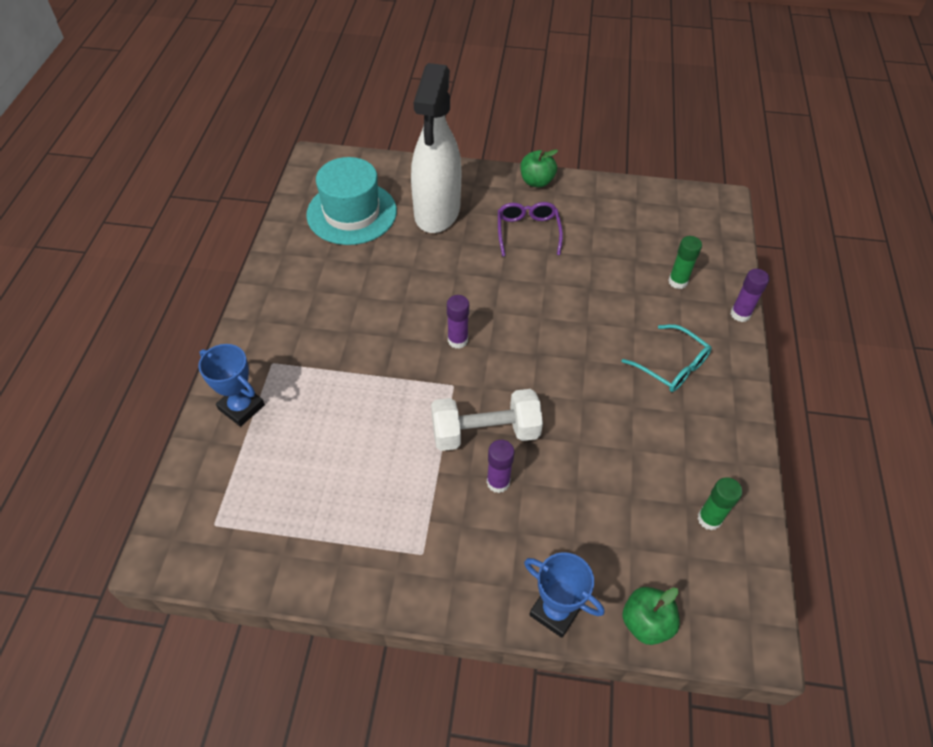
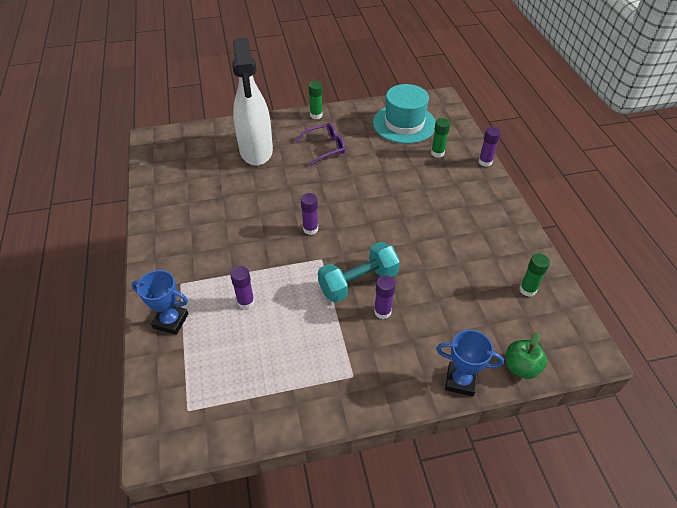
camera: 20 degrees left, 5 degrees down
(337, 412) = (246, 302): none -> purple glue stick
(351, 213) = (194, 167): turquoise hat -> turquoise hat (404, 124)
(485, 432) = (358, 282): white dumbbell -> turquoise dumbbell
(528, 232) = (325, 148): purple glasses -> purple glasses turned 90 degrees clockwise
(536, 181) = (316, 115): green apple -> green glue stick
(672, 366) = (459, 205): turquoise glasses -> none

